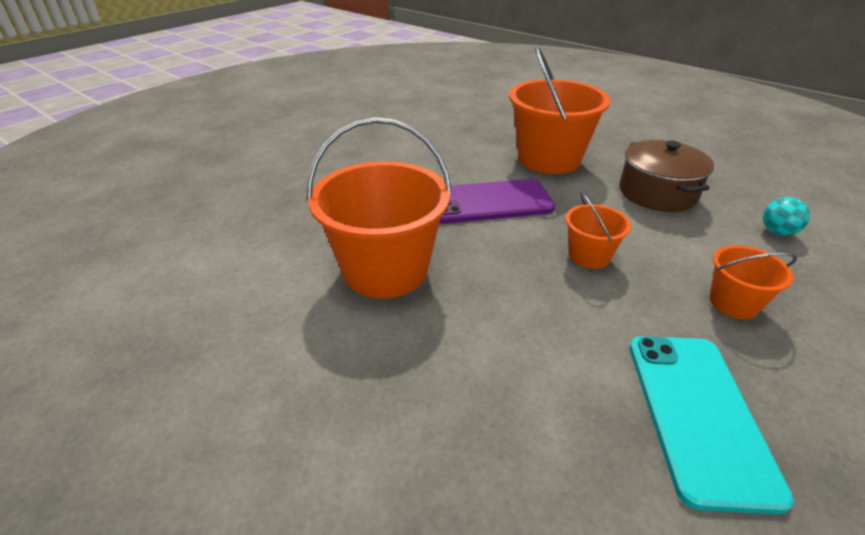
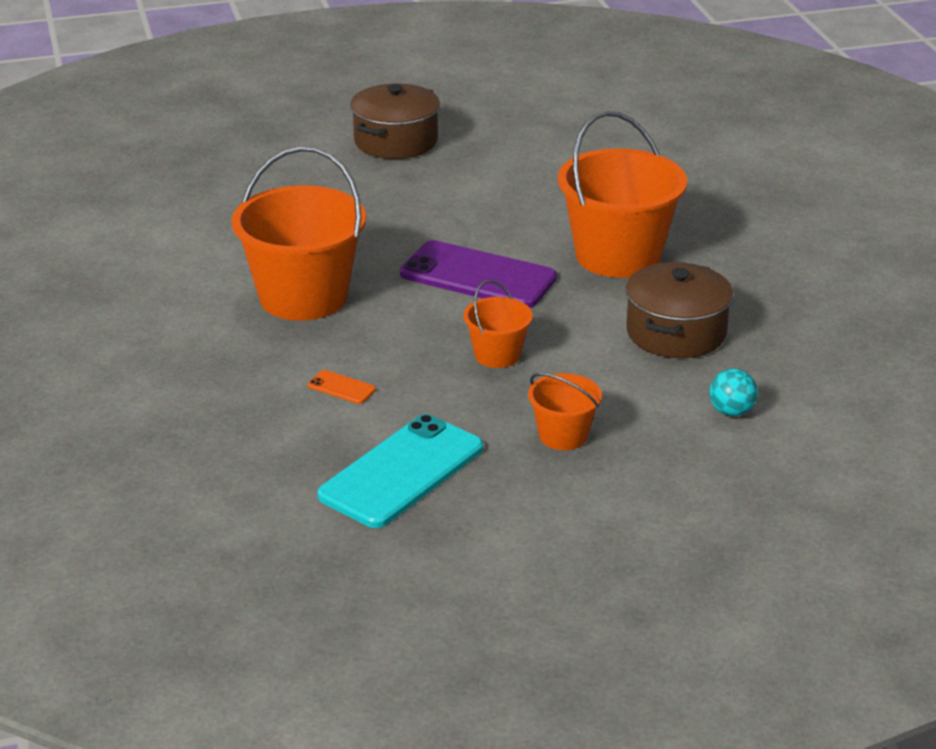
camera: 35 degrees right, 5 degrees down
(316, 135) = (396, 141): none -> brown pot
(525, 344) = (341, 387): none -> orange phone

